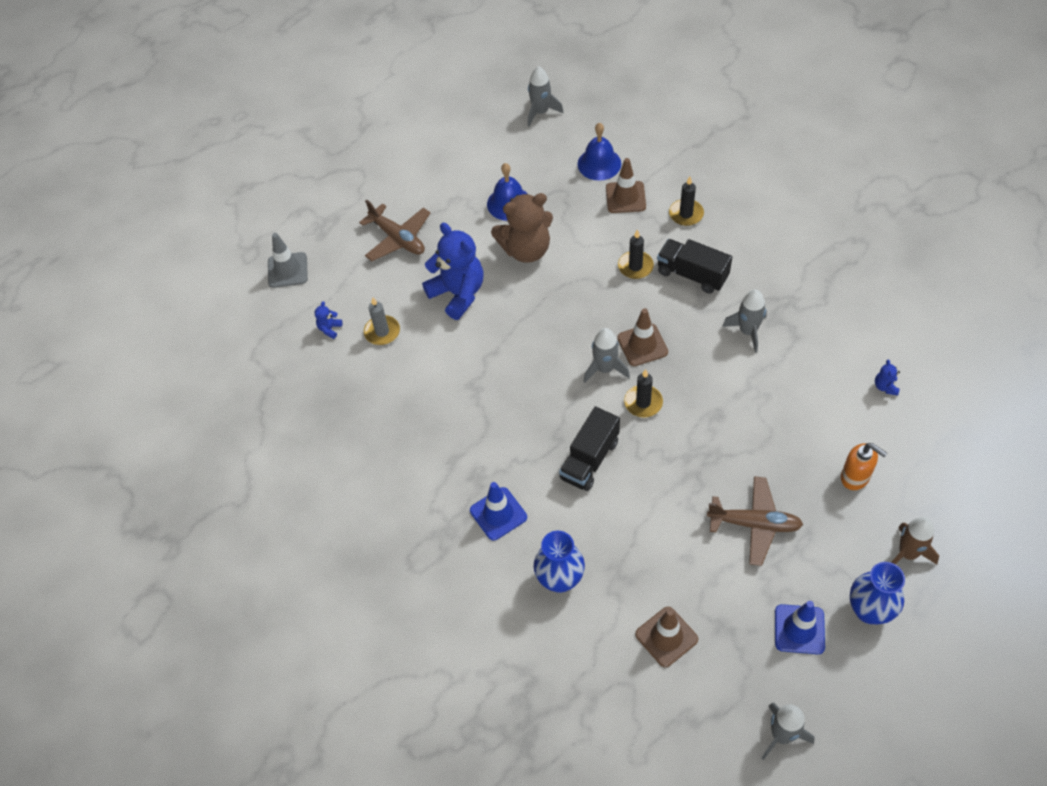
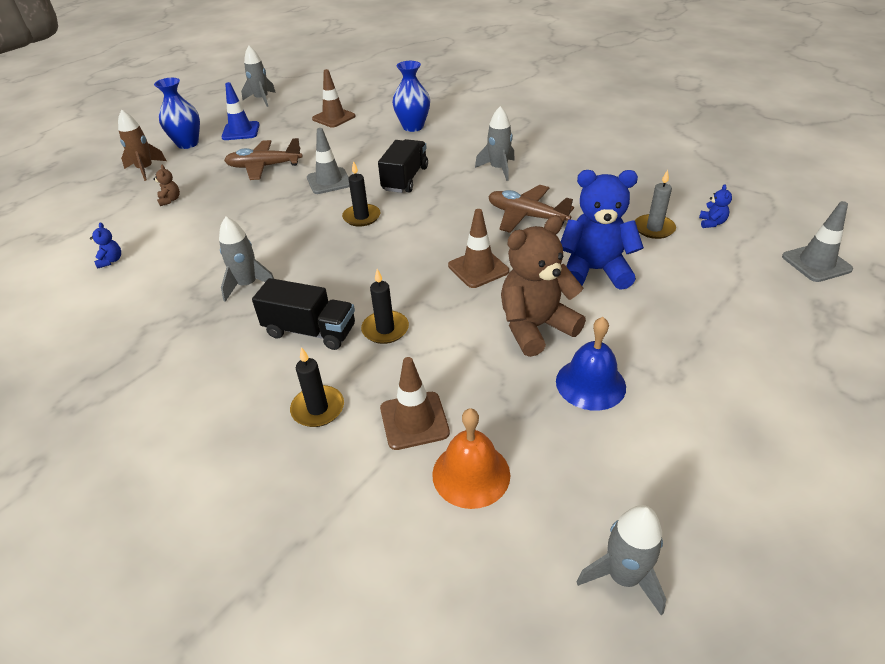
camera: 165 degrees right, 15 degrees down
(398, 238) = (714, 315): brown plane -> brown plane (526, 216)
(458, 294) = (594, 271): blue teddy bear -> blue teddy bear turned 150 degrees clockwise
(498, 514) = (471, 145): blue traffic cone -> none
(599, 164) = (471, 474): blue bell -> orange bell
(605, 369) = (404, 234): grey rocket -> grey rocket (498, 169)
(642, 345) = (367, 257): brown traffic cone -> brown traffic cone (478, 268)
(675, 474) = (329, 181): none -> grey traffic cone
(855, 477) = (170, 200): orange soap dispenser -> brown teddy bear

